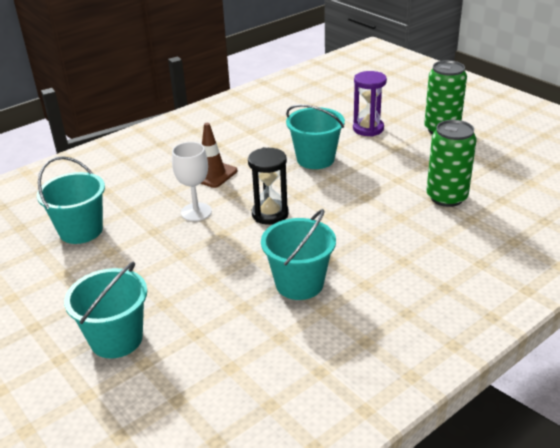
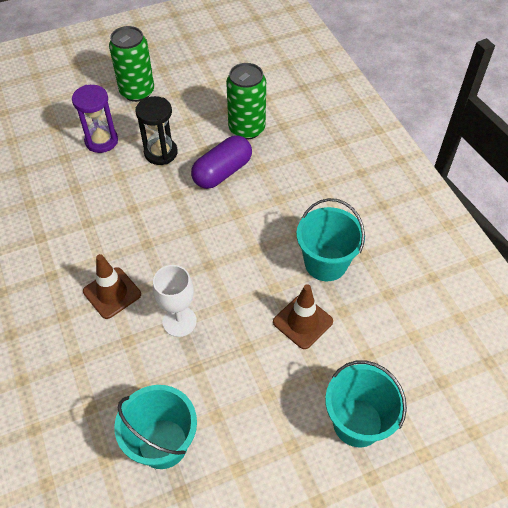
camera: 75 degrees left, 20 degrees up
(220, 281) = (302, 322): none -> brown traffic cone
(270, 214) = (213, 259): black hourglass -> black hourglass (161, 153)
(315, 159) = (134, 198): turquoise bucket -> none
(377, 196) = (222, 172): none -> purple capsule

